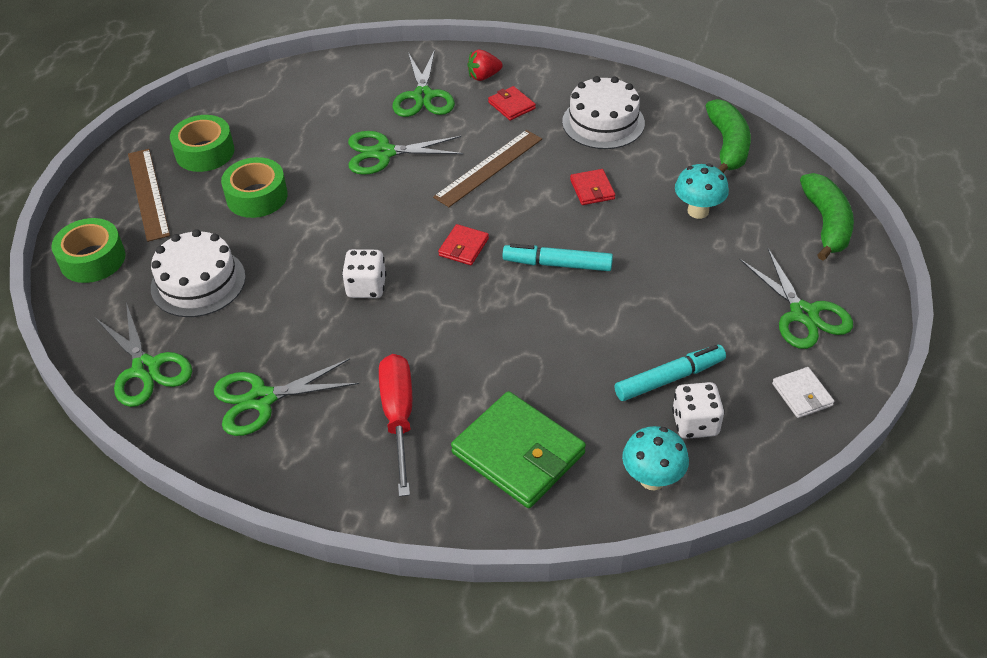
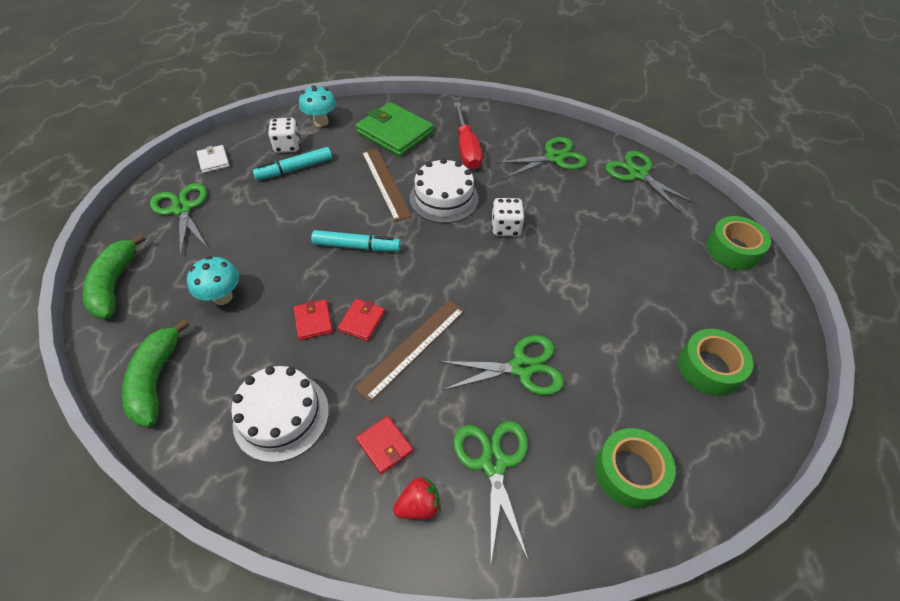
camera: 175 degrees right, 5 degrees up
(148, 194) = (732, 315): brown ruler -> brown ruler (385, 183)
(198, 282) = (636, 231): white cake -> white cake (444, 198)
(257, 196) = (628, 312): green tape -> green tape (629, 472)
(463, 247) = (433, 261): red wallet -> red wallet (362, 321)

